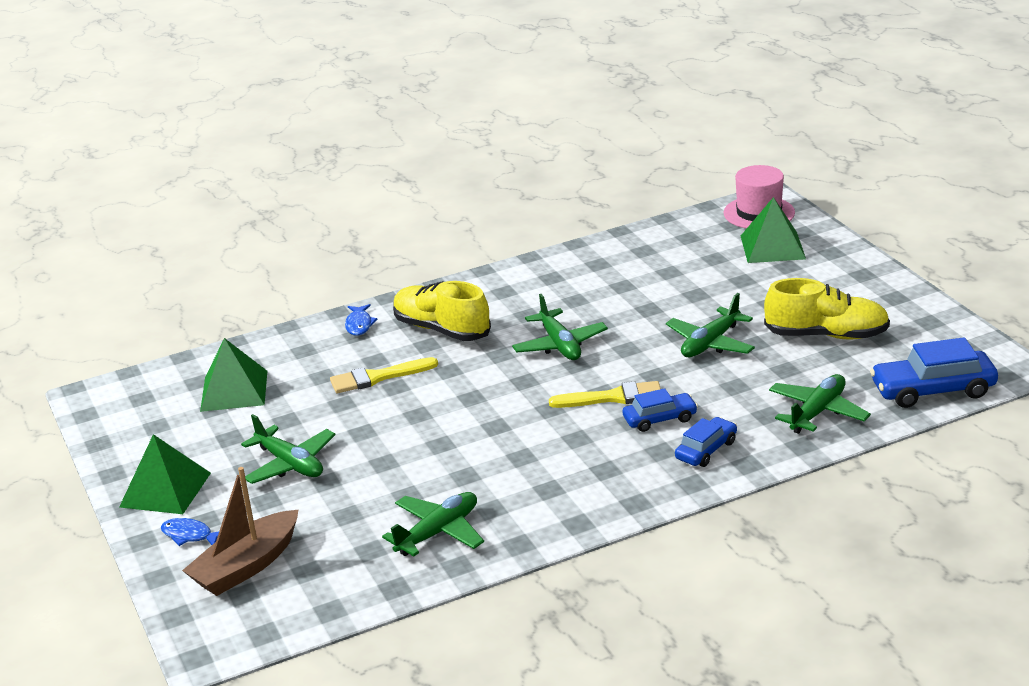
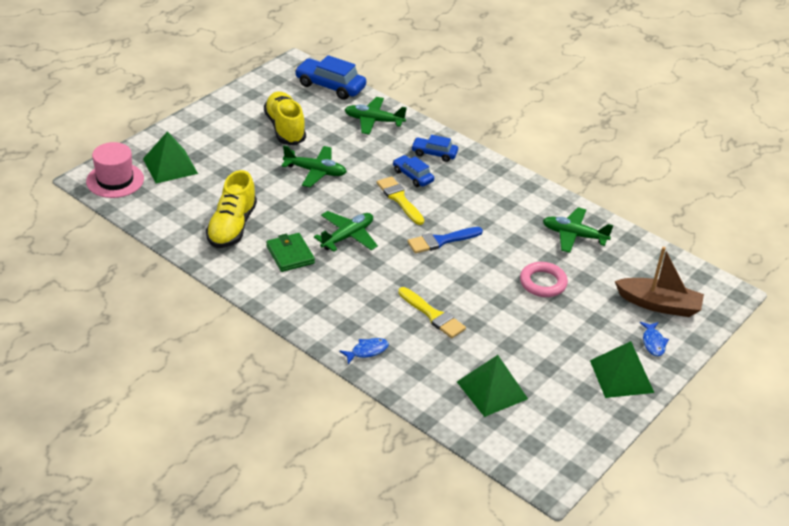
camera: 120 degrees left, 10 degrees up
(290, 464) = (555, 323): green plane -> none
(366, 475) = (543, 283): none -> pink ring
(442, 329) = (353, 301): yellow shoe -> yellow shoe (232, 227)
(505, 412) = (441, 241): none -> blue brush
(552, 302) = (290, 255): none -> green wallet
(933, 390) = (330, 86): blue car -> blue car turned 150 degrees clockwise

